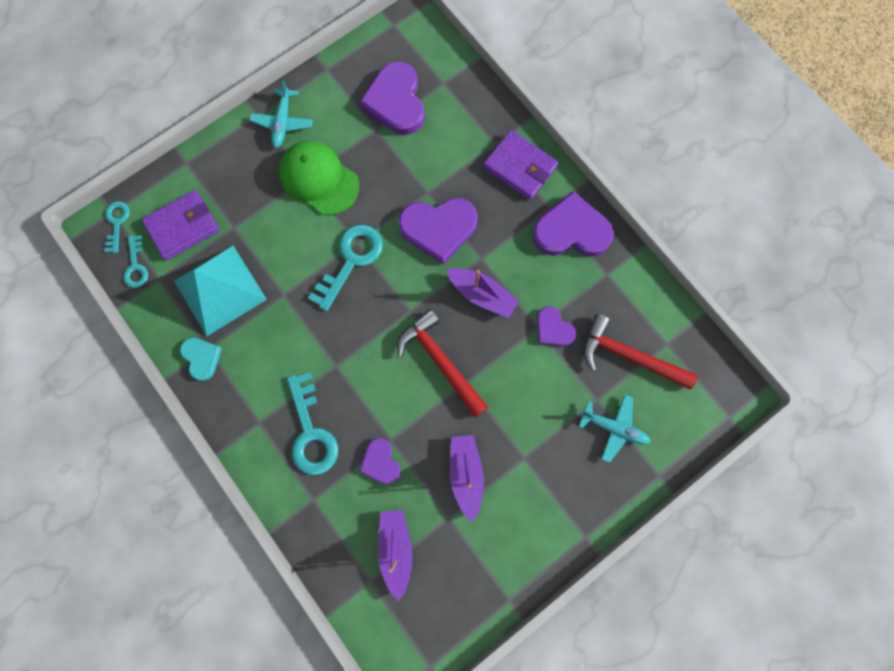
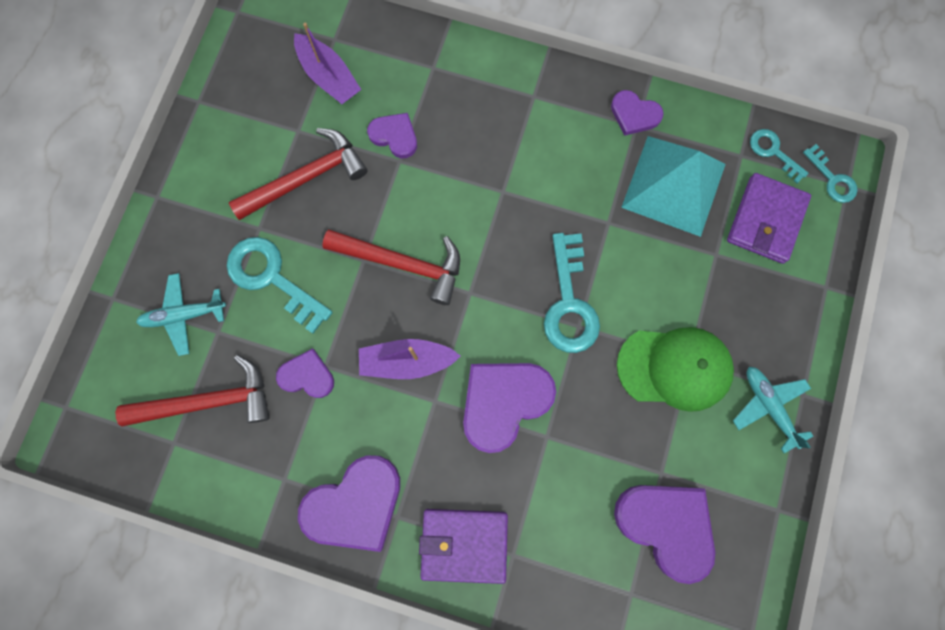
camera: 145 degrees right, 0 degrees up
(202, 358) = (634, 114): turquoise heart -> purple heart
(311, 432) = (479, 119): turquoise key -> turquoise key (272, 278)
(466, 474) = (306, 178): purple boat -> red hammer

